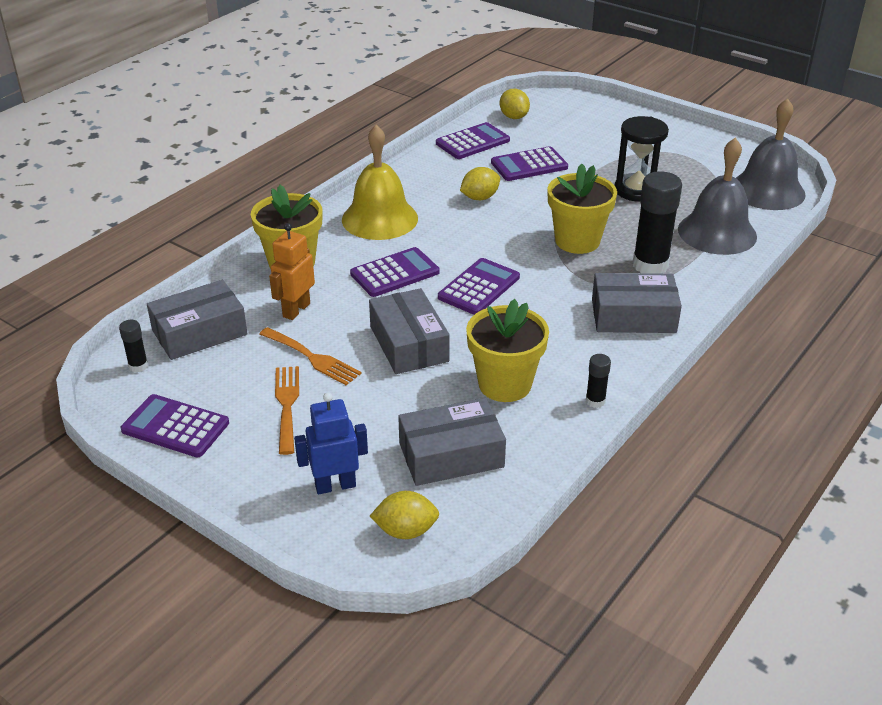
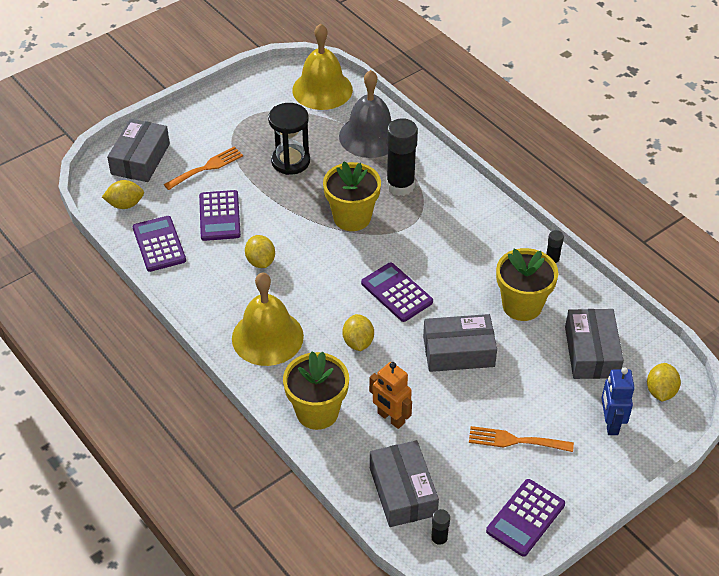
camera: 75 degrees left, 10 degrees up
(312, 358) = (460, 416): orange fork -> orange fork (207, 167)
(395, 273) = (358, 342): purple calculator -> yellow lemon
(633, 316) = (461, 214): grey box -> grey box (140, 159)
(767, 190) = (322, 89): grey bell -> yellow bell

